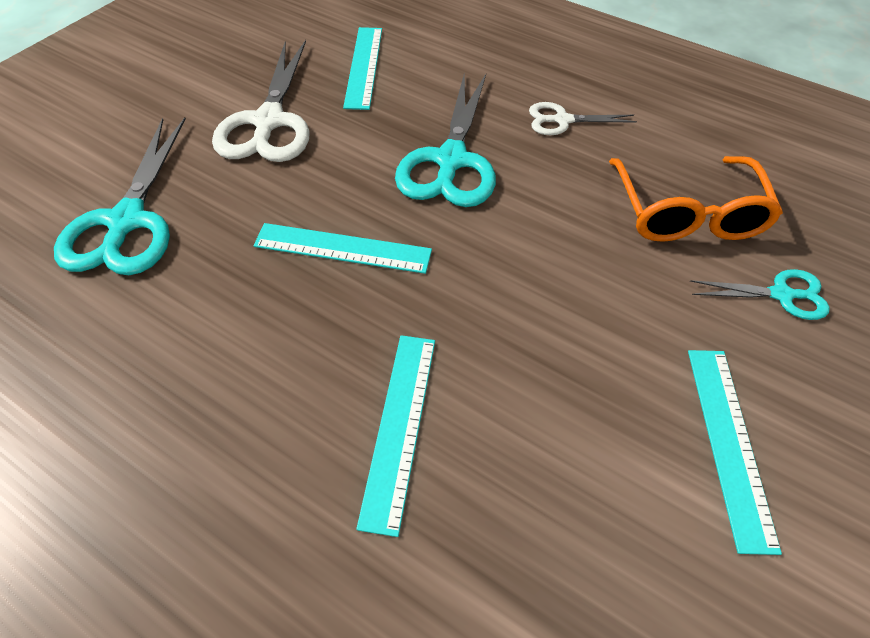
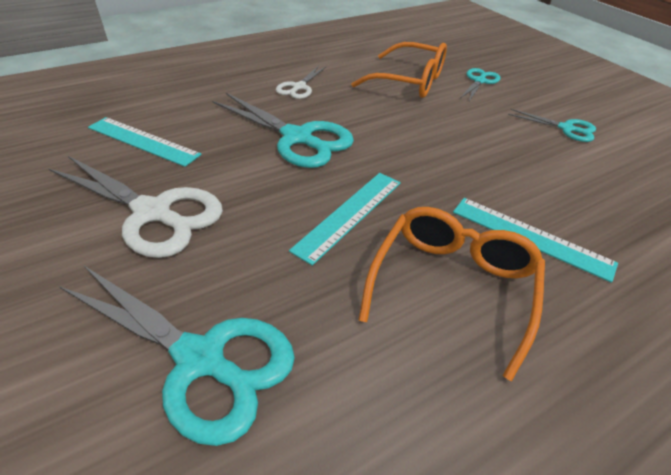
camera: 65 degrees left, 10 degrees down
(275, 363) = (452, 286): none -> orange glasses
(729, 443) = (566, 128): turquoise ruler -> turquoise scissors

